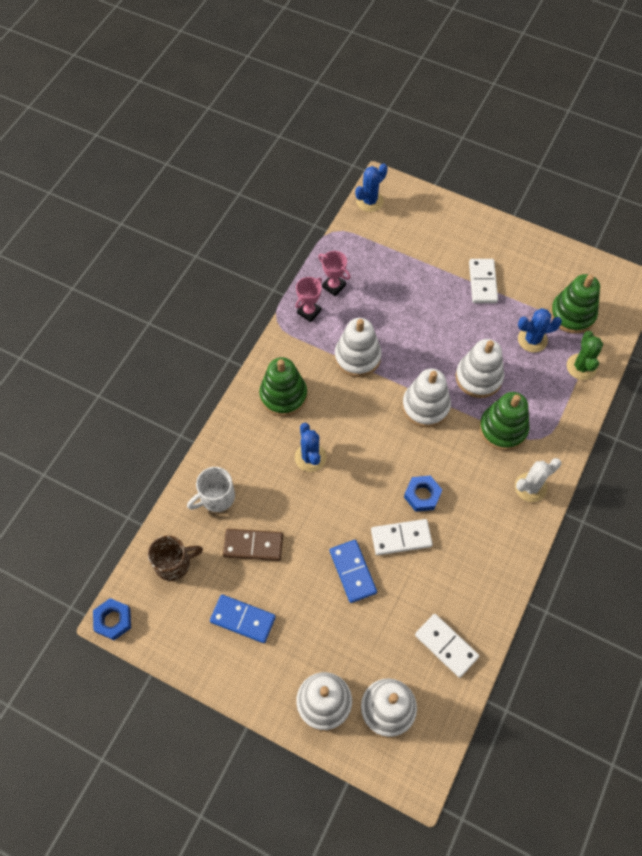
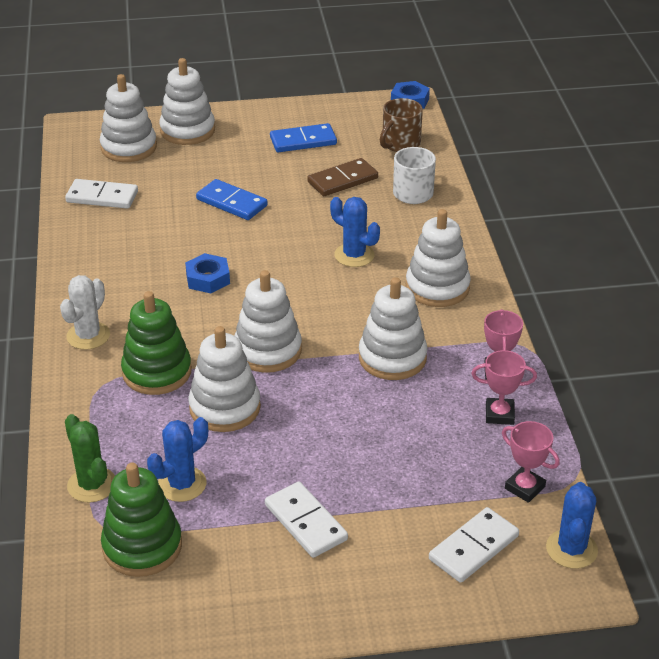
camera: 145 degrees right, 25 degrees down
(283, 395) = (437, 287): green stacking toy -> white stacking toy
(361, 240) = (525, 487): none -> pink trophy
(401, 538) = (203, 241): white domino -> white domino (473, 547)

